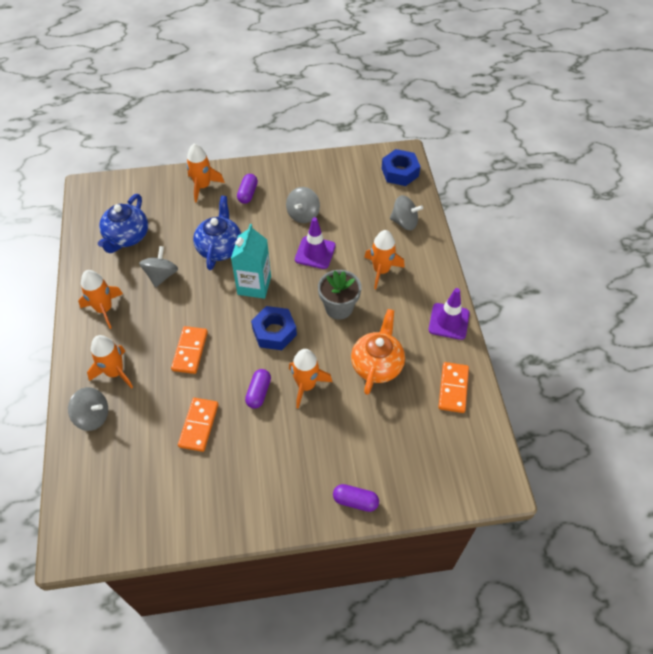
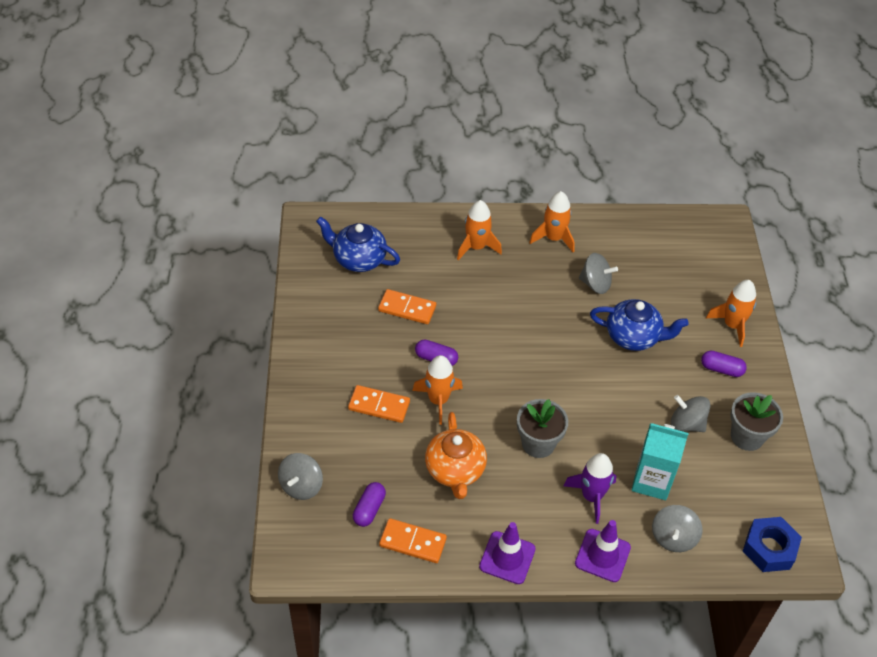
camera: 95 degrees right, 5 degrees down
(93, 416) = (430, 232): grey spinning top -> grey spinning top (301, 486)
(127, 237) = (651, 255): blue teapot -> blue teapot (358, 259)
(190, 351) = (494, 305): orange domino -> orange domino (379, 405)
(254, 285) = (576, 365): turquoise carton -> turquoise carton (651, 481)
(274, 332) = (510, 378): blue nut -> none
(309, 181) = (747, 436): none -> grey flower pot
(315, 252) = (623, 429): purple traffic cone -> purple traffic cone (602, 555)
(355, 501) = (301, 427): purple capsule -> purple capsule (369, 509)
(377, 365) = (455, 470): orange teapot -> orange teapot turned 60 degrees clockwise
(381, 270) = (591, 496): orange rocket -> purple rocket

